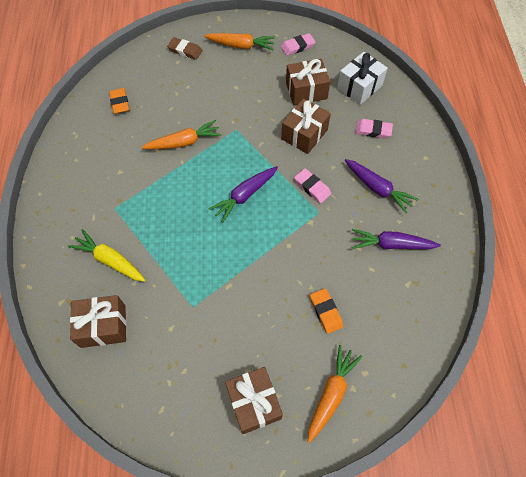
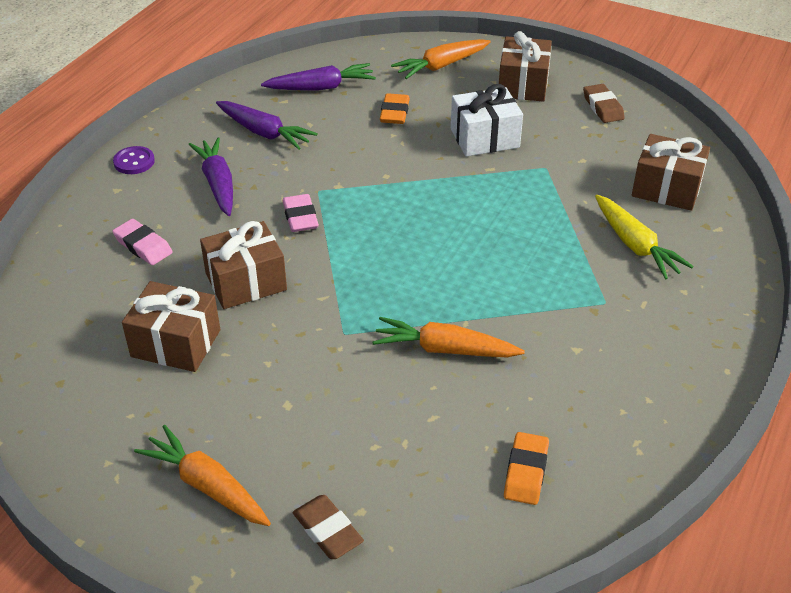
camera: 150 degrees left, 20 degrees down
(179, 405) = (602, 107): none -> brown eraser
(245, 195) = (400, 243): purple carrot -> purple carrot (320, 87)
(297, 46) = (105, 431): pink eraser -> none
(359, 87) = (87, 311): white gift -> white gift (484, 138)
(439, 181) = (134, 162): none -> purple button

